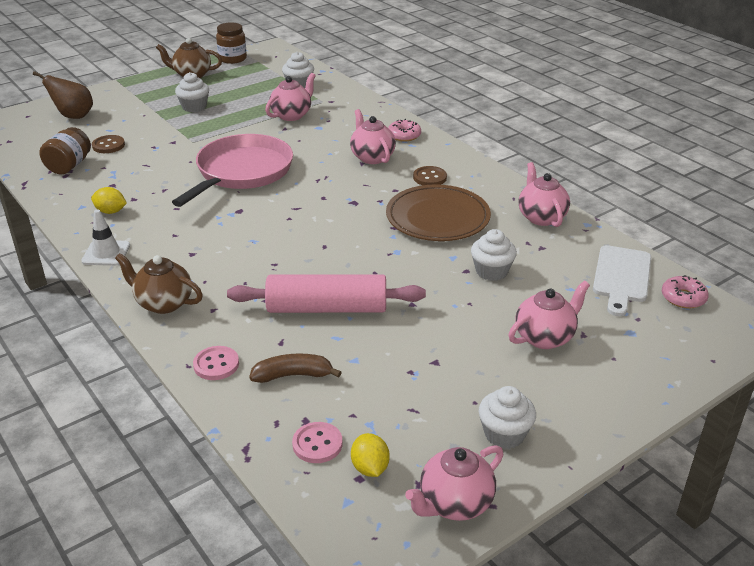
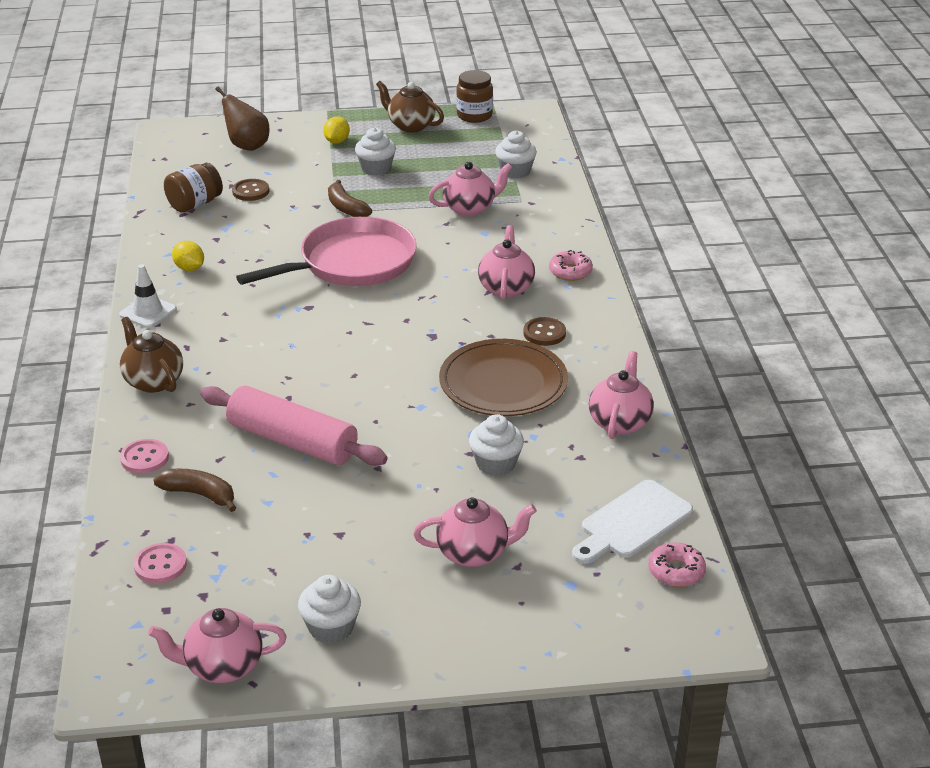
camera: 30 degrees right, 0 degrees up
(198, 137) = (346, 208): none -> brown banana
(370, 468) = (183, 605): yellow lemon -> yellow lemon (337, 141)

